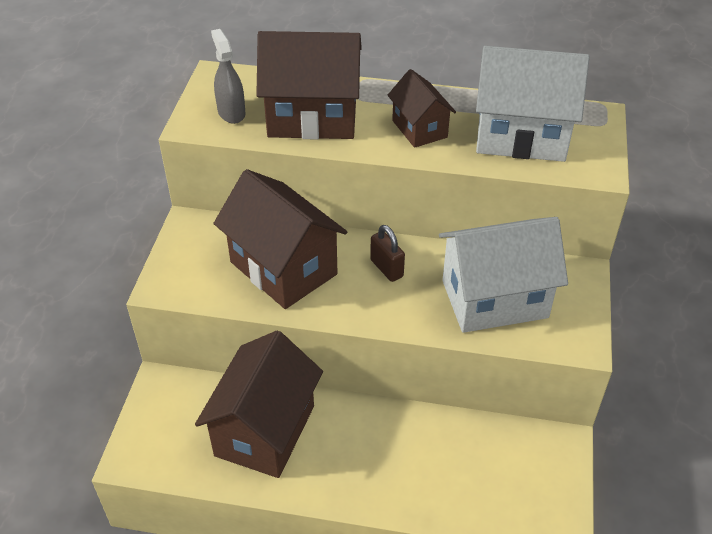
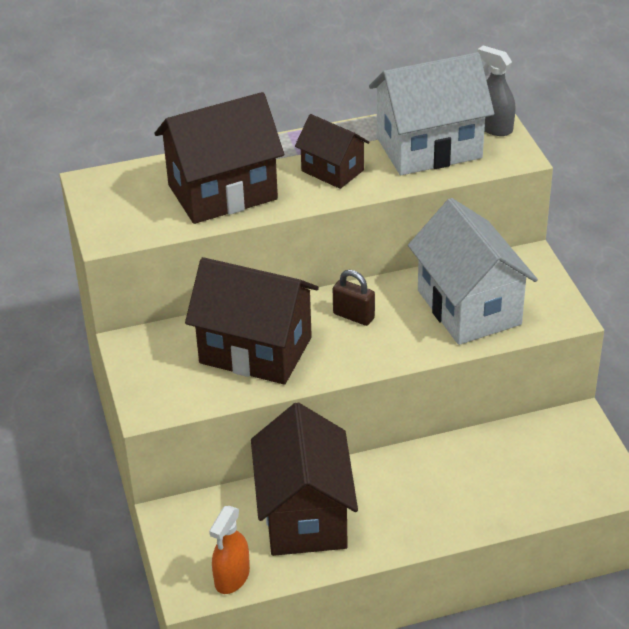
camera: 25 degrees left, 5 degrees down
(169, 462) = (232, 577): none -> orange spray bottle
(231, 112) = (138, 213): grey spray bottle -> grey spray bottle (494, 127)
(494, 299) = (469, 307): white house -> white house turned 75 degrees counterclockwise

